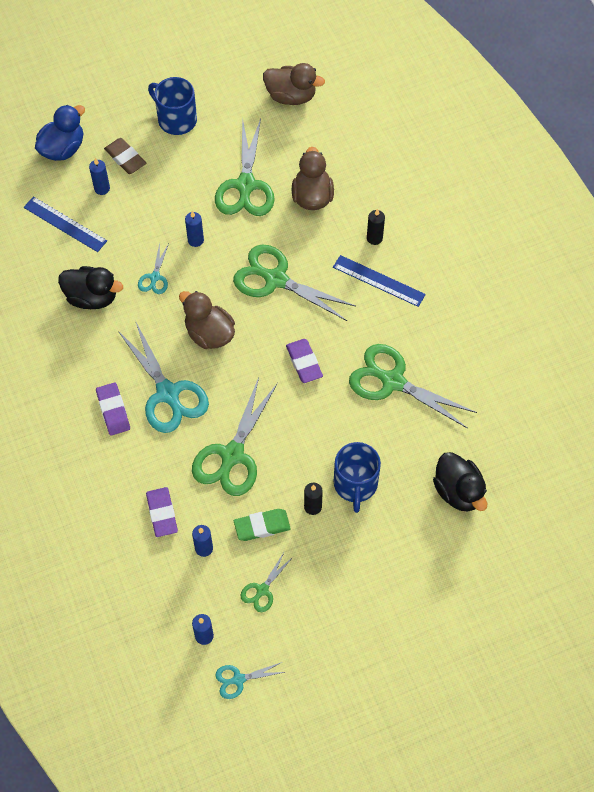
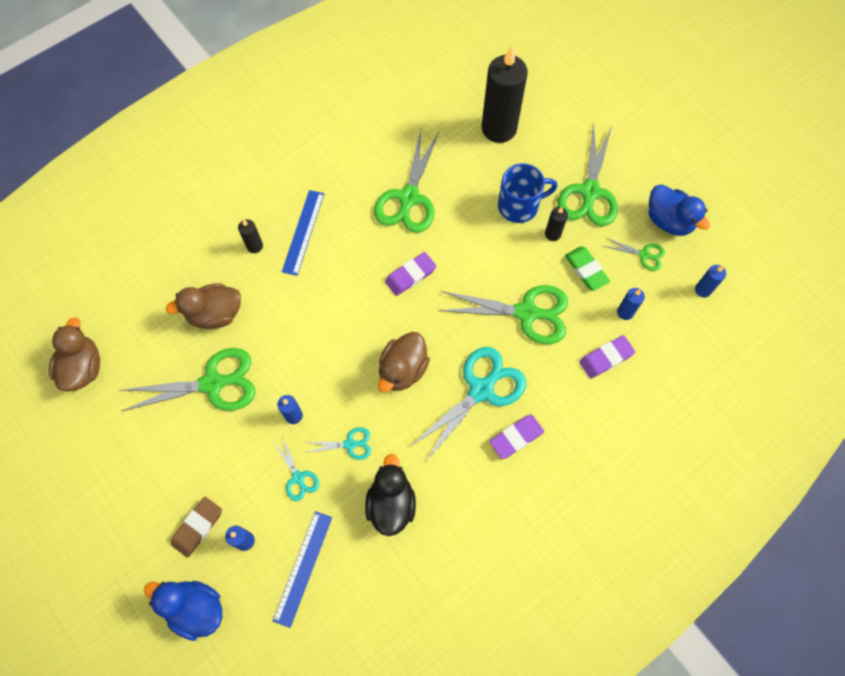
camera: 105 degrees left, 5 degrees up
(176, 119) = (132, 485): blue mug -> none
(238, 679) = (727, 253): turquoise scissors -> turquoise scissors (298, 477)
(276, 279) = (324, 324): green scissors -> green scissors (589, 192)
(295, 631) = (668, 221): none -> blue duck
(458, 491) = (499, 128): black duck -> black candle

